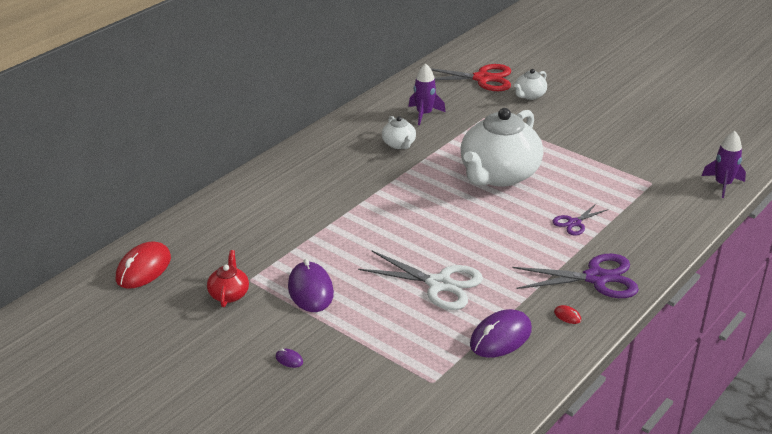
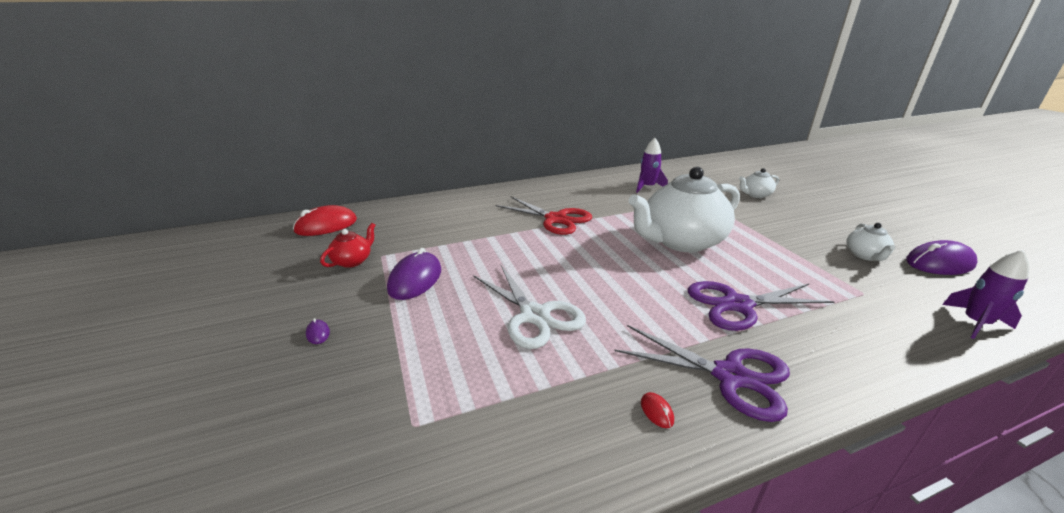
camera: 30 degrees right, 5 degrees down
(399, 144) = (608, 200): white teapot -> white teapot (865, 255)
(482, 78) = (718, 177): red scissors -> red scissors (555, 219)
(500, 337) = (547, 403): purple mouse -> purple mouse (939, 263)
(574, 223) = (738, 305): purple scissors -> purple scissors, size x1.85

